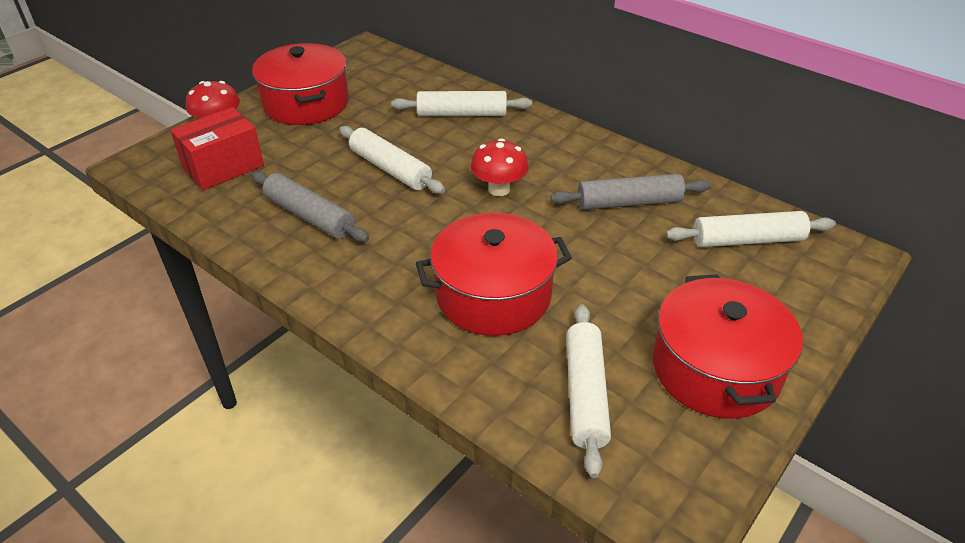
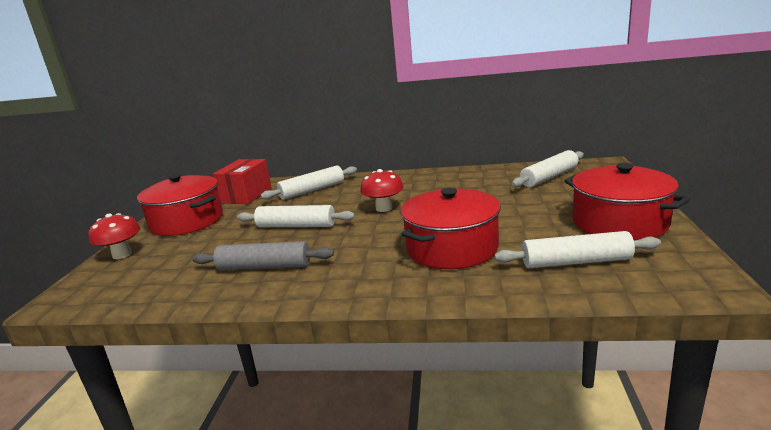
camera: 30 degrees left, 20 degrees down
(223, 167) = (153, 271): red box -> red box (246, 195)
(585, 394) = (576, 262): white rolling pin -> white rolling pin turned 60 degrees counterclockwise
(629, 202) = (467, 187): grey rolling pin -> none

